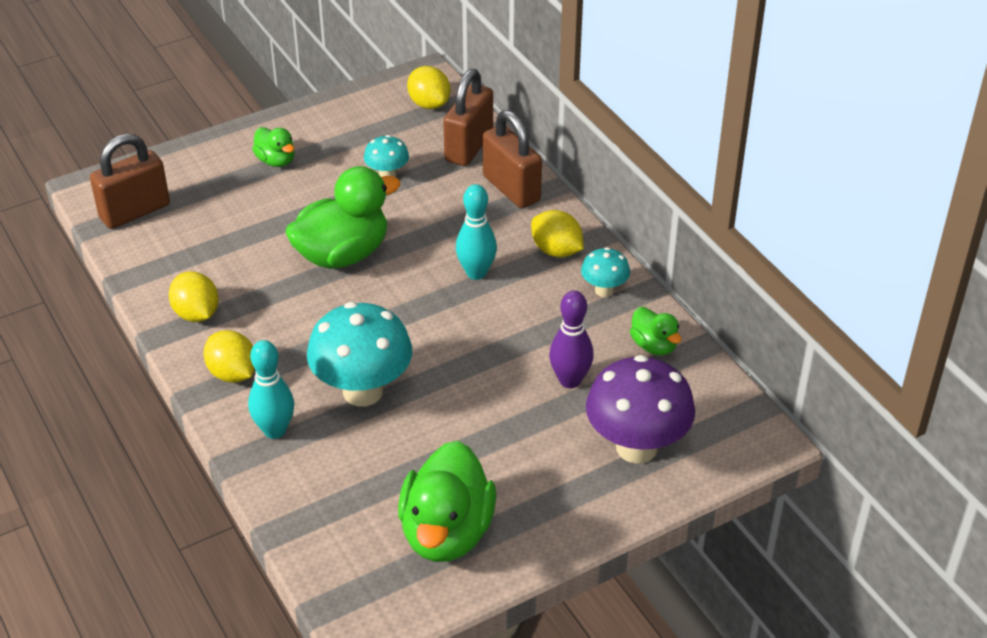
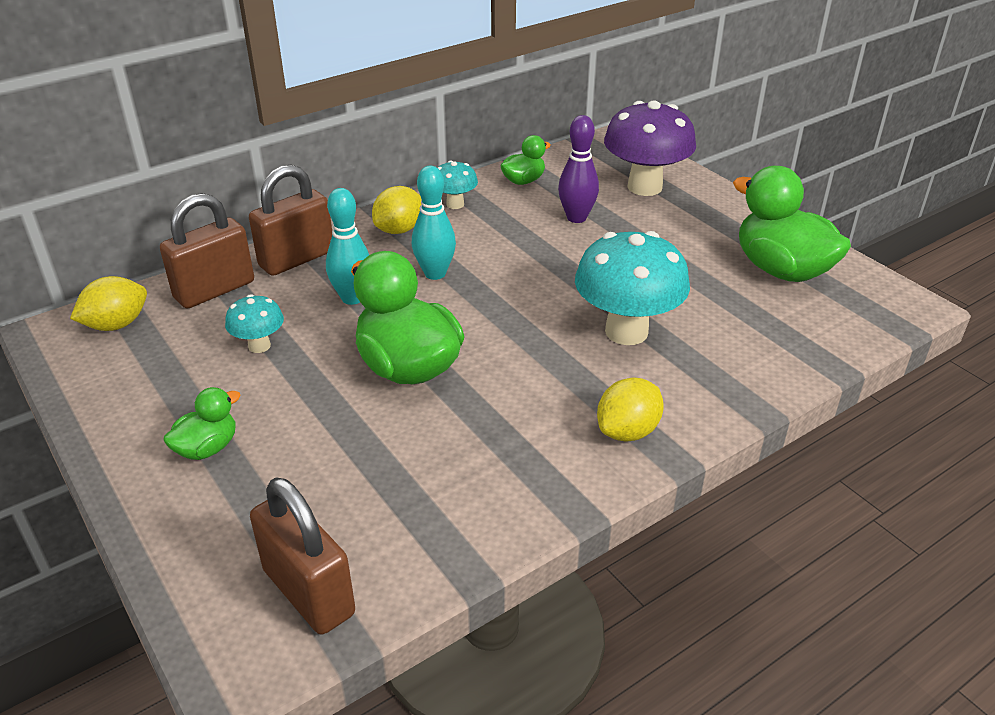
camera: 95 degrees left, 5 degrees down
(196, 314) = (530, 480): yellow lemon -> none
(275, 430) = (703, 386): turquoise bowling pin -> turquoise bowling pin (352, 298)
(446, 532) = (781, 270): green duck -> green duck turned 135 degrees counterclockwise
(469, 147) = (214, 290): brown padlock -> brown padlock turned 60 degrees counterclockwise

